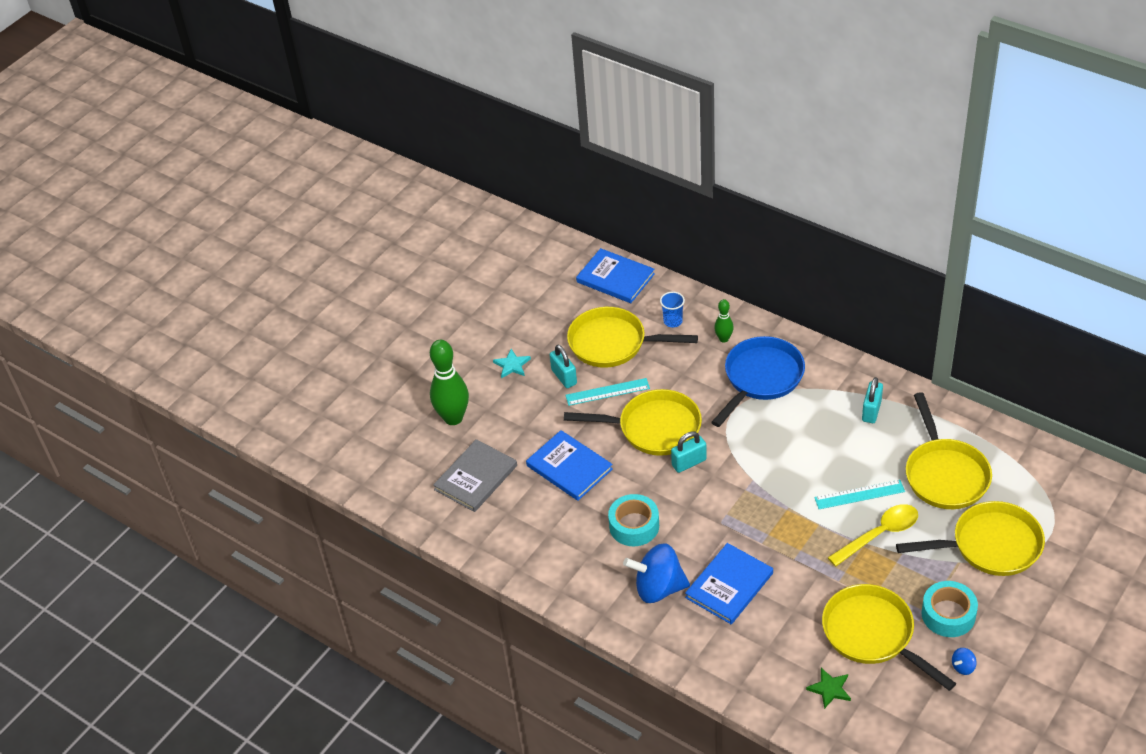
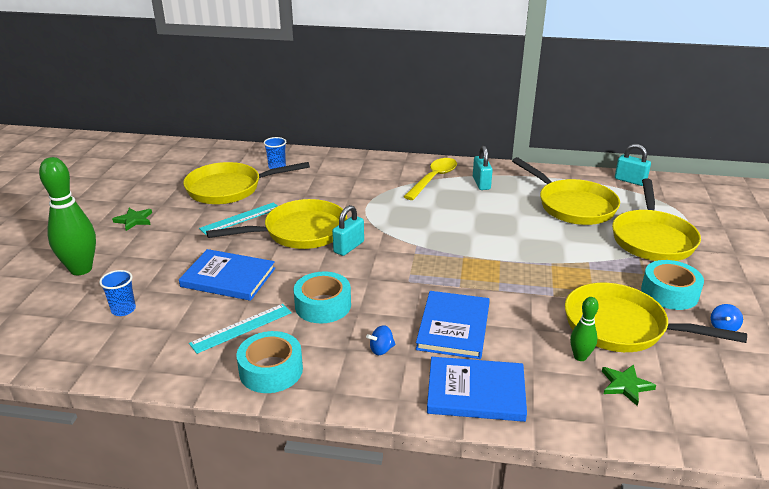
camera: 30 degrees left, 15 degrees down
(476, 477) = (123, 310): grey book -> blue cup
(512, 365) = (134, 220): turquoise star -> green star
(564, 377) = (192, 217): turquoise padlock -> turquoise padlock (630, 181)
(566, 578) = (271, 370): none -> turquoise tape
(615, 278) = (211, 153): blue book -> blue book (476, 392)
(658, 588) = (381, 349): blue spinning top -> blue spinning top, size x0.42
(724, 339) = (328, 168): green bowling pin -> green bowling pin (580, 357)
(761, 378) = (376, 183): blue pan -> none
(859, 494) = (517, 233): turquoise ruler -> turquoise ruler (241, 328)
(879, 534) = (557, 254): yellow spoon -> yellow spoon (433, 179)
(990, 545) = (652, 239): yellow pan -> yellow pan turned 135 degrees clockwise

